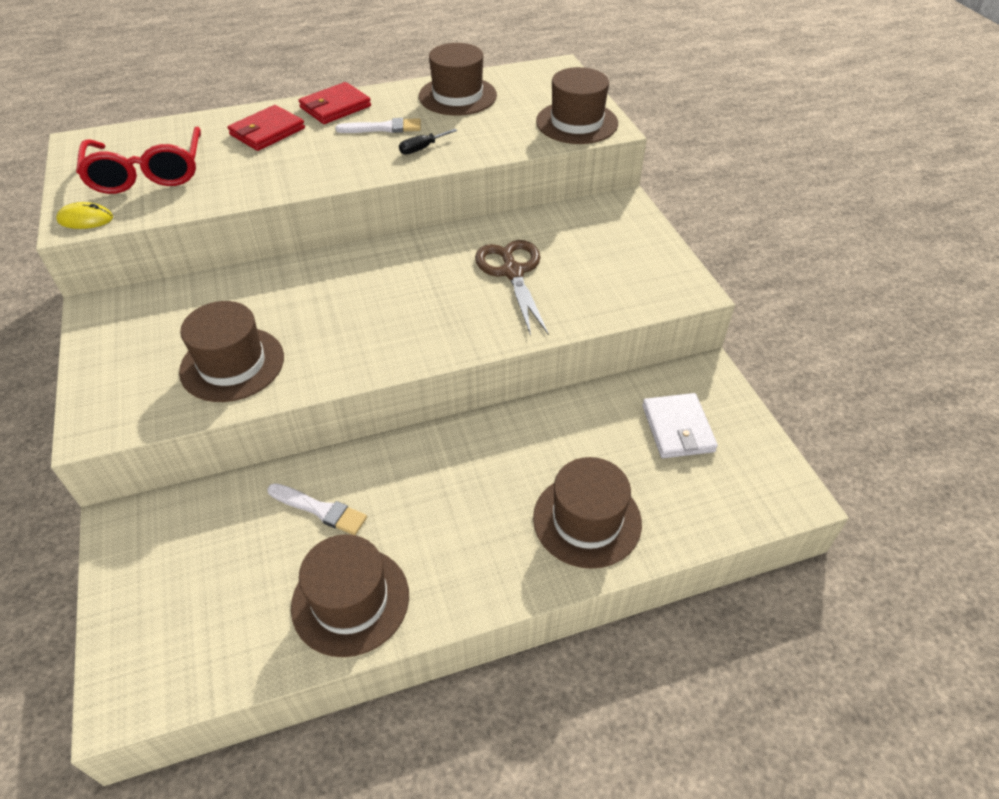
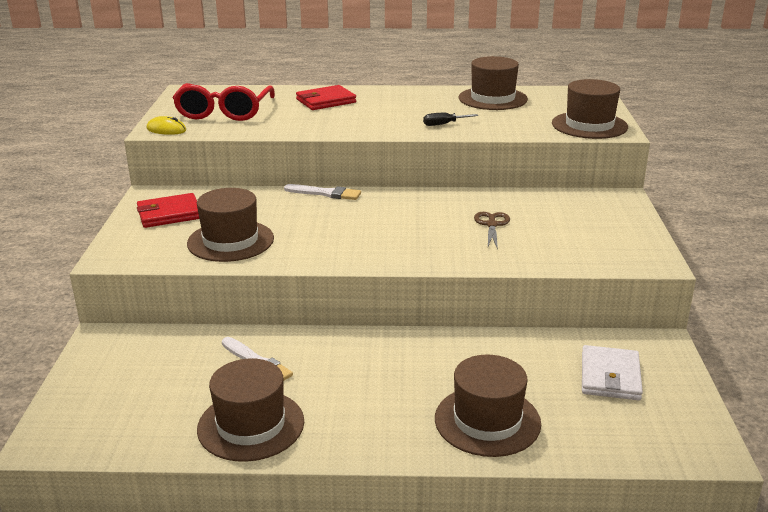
camera: 20 degrees right, 20 degrees down
(335, 107) = (387, 94): red wallet -> red wallet (169, 214)
(383, 128) = (419, 109): white brush -> white brush (325, 193)
(512, 272) = (492, 225): brown scissors -> brown scissors, size x0.60

